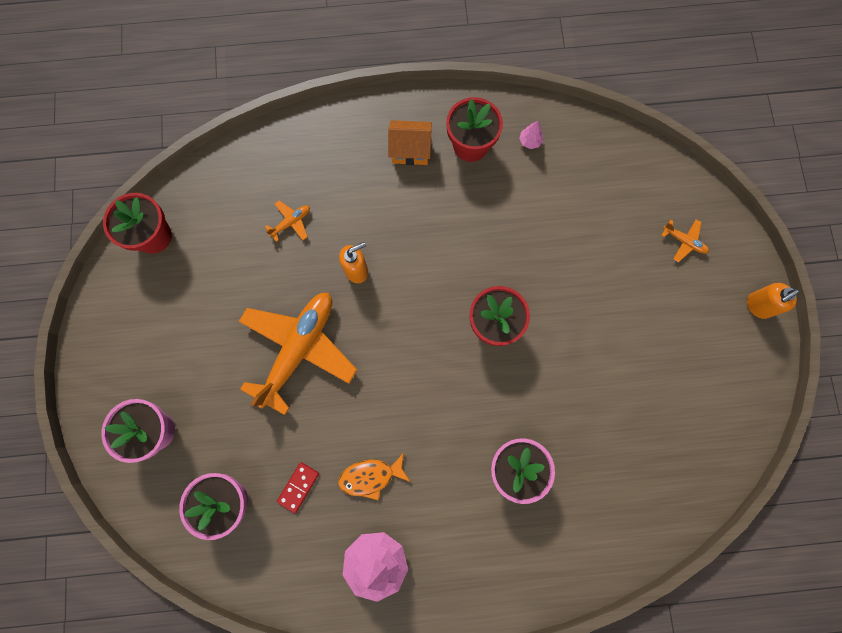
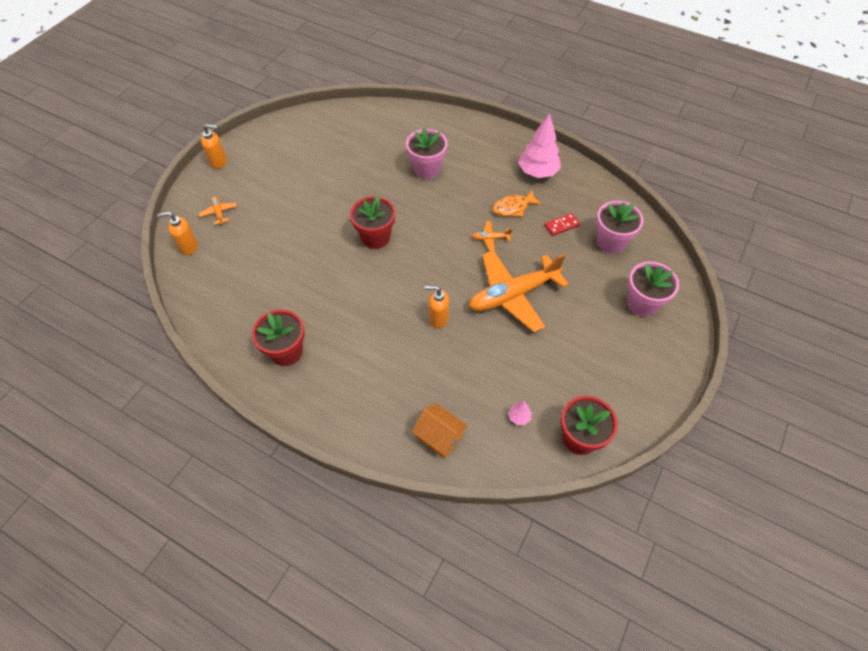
camera: 145 degrees left, 20 degrees down
(291, 222) = (462, 380): orange plane -> orange plane (490, 238)
(371, 476) = (513, 207): orange fish -> orange fish turned 135 degrees clockwise
(410, 150) = (332, 376): orange house -> orange house (439, 437)
(530, 141) = (244, 328): pink tree -> pink tree (519, 417)
(669, 183) = (188, 247): none -> orange soap dispenser

